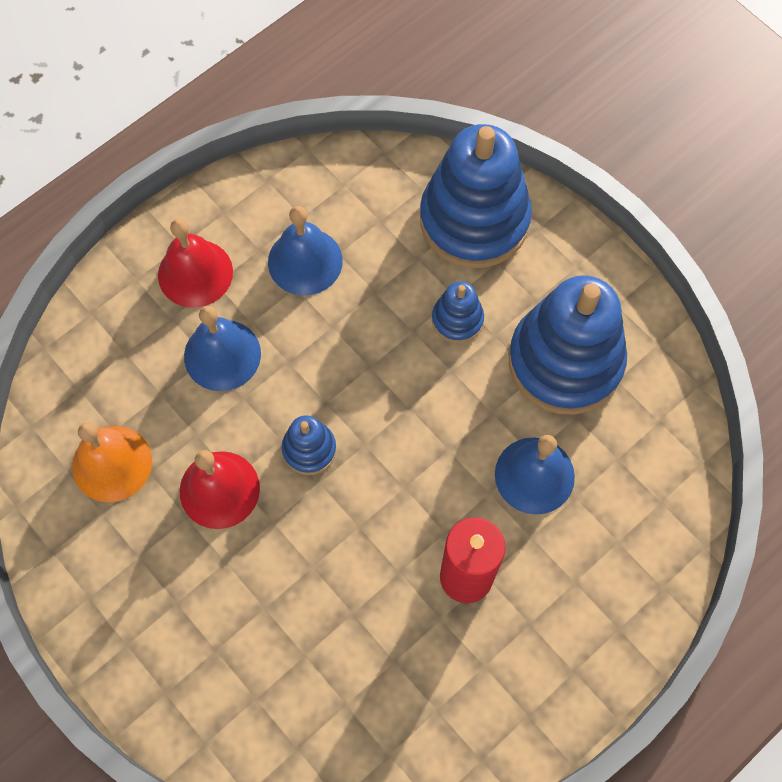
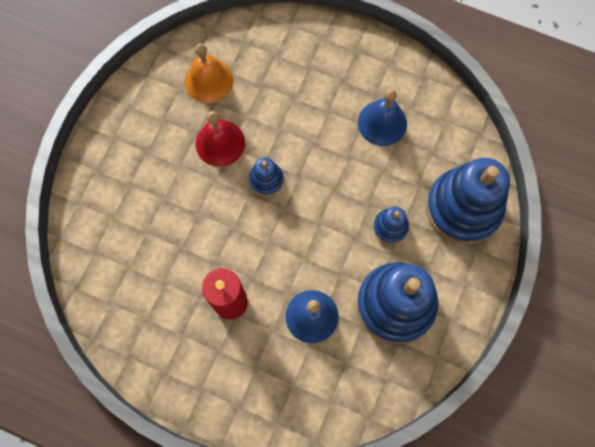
camera: 65 degrees right, 5 degrees up
(195, 273) = (343, 67): red bell -> none
(222, 355) = (300, 106): blue bell -> none

